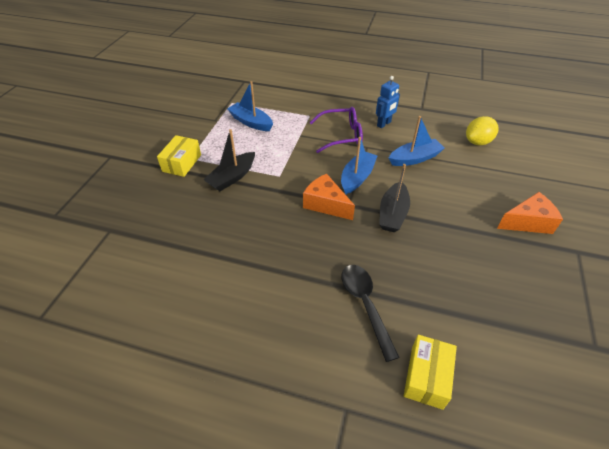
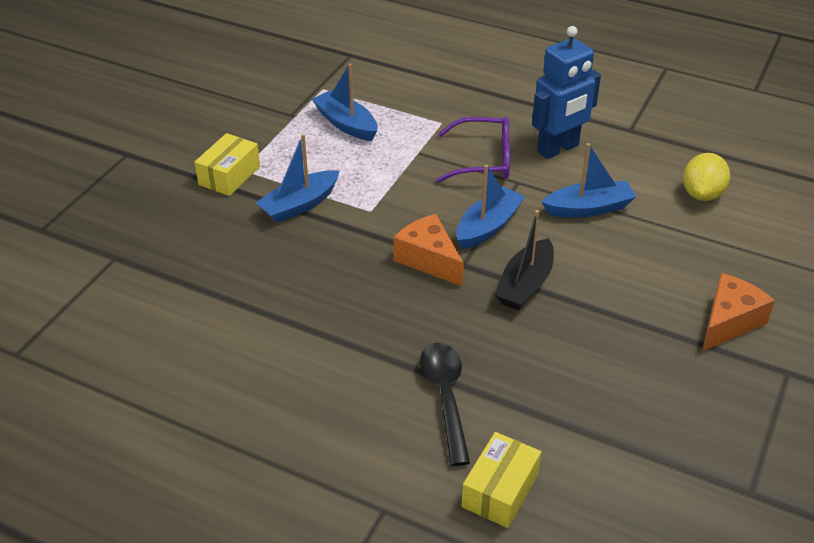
camera: 10 degrees right, 5 degrees down
(232, 177) = (300, 205): black boat -> blue boat
(384, 124) = (558, 149): blue robot -> blue robot, size x1.63
(477, 142) = (702, 194): yellow lemon -> yellow lemon turned 45 degrees counterclockwise
(527, 222) = (729, 322): orange cheese -> orange cheese turned 45 degrees counterclockwise

